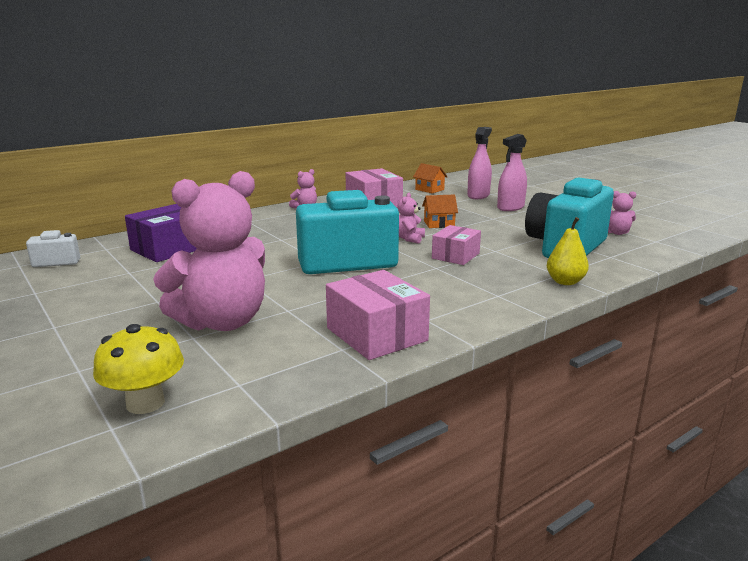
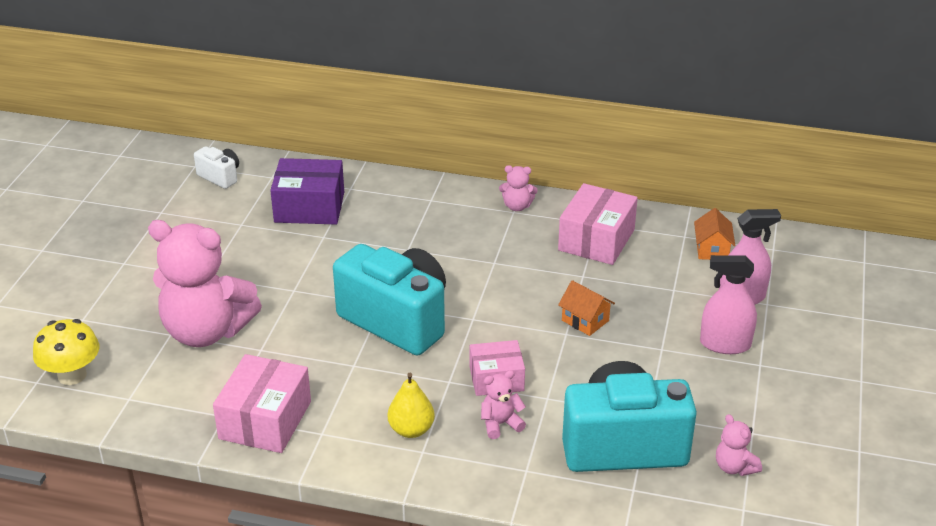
camera: 50 degrees right, 15 degrees up
(409, 239) = (510, 325): pink teddy bear -> pink teddy bear (500, 424)
(565, 282) = (509, 482): yellow pear -> yellow pear (411, 430)

